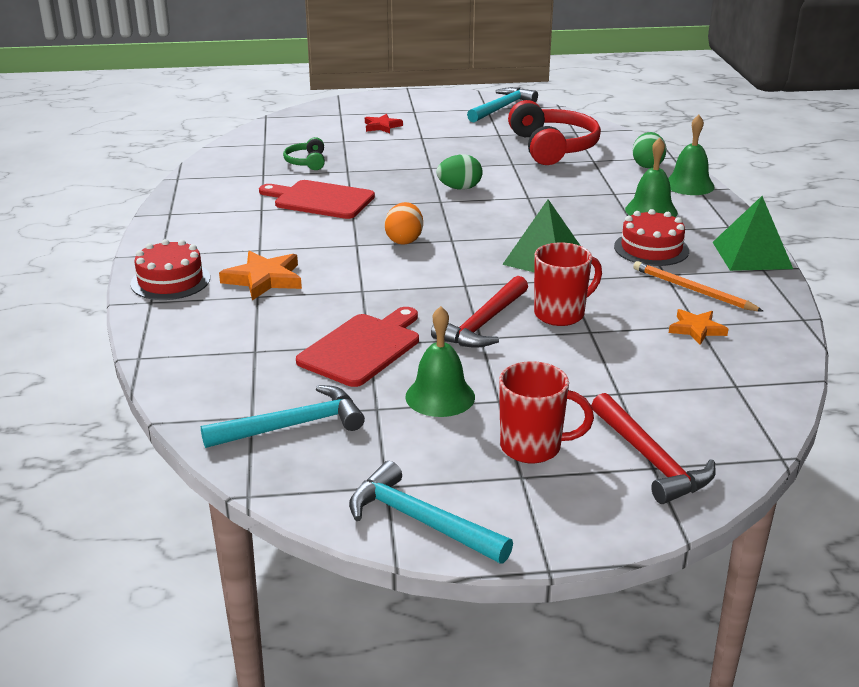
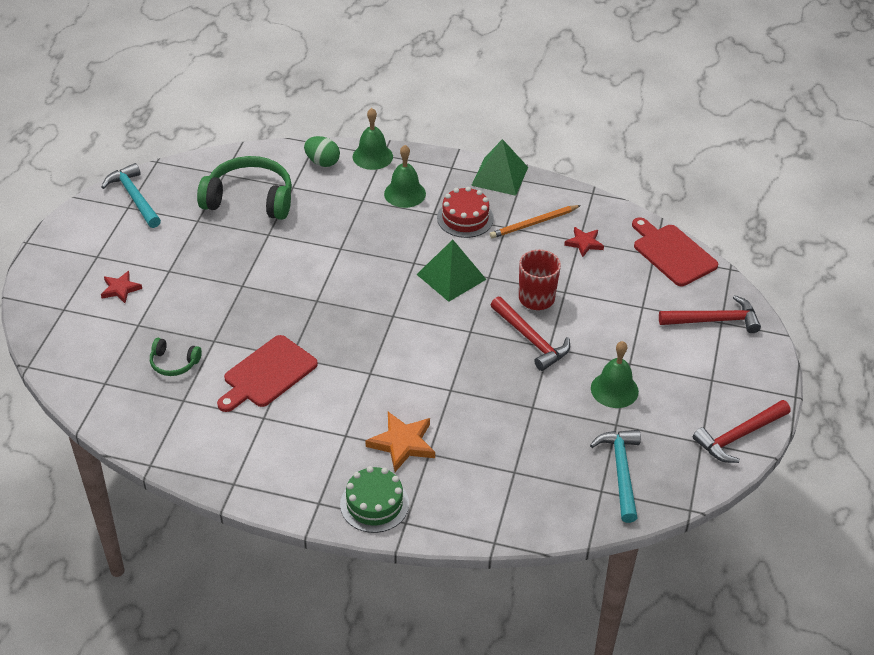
camera: 70 degrees left, 15 degrees up
(170, 281) = (374, 504): red cake -> green cake
(362, 348) = (536, 412): red cutting board -> red cutting board (672, 253)
(404, 240) = (378, 343): orange egg -> none
(420, 520) = (738, 436): turquoise hammer -> red hammer
(459, 188) = (298, 281): green egg -> none
(533, 447) = (685, 365): red mug -> none
(553, 147) = (250, 199): red headphones -> green headphones
(696, 329) = (584, 243): orange star -> red star

